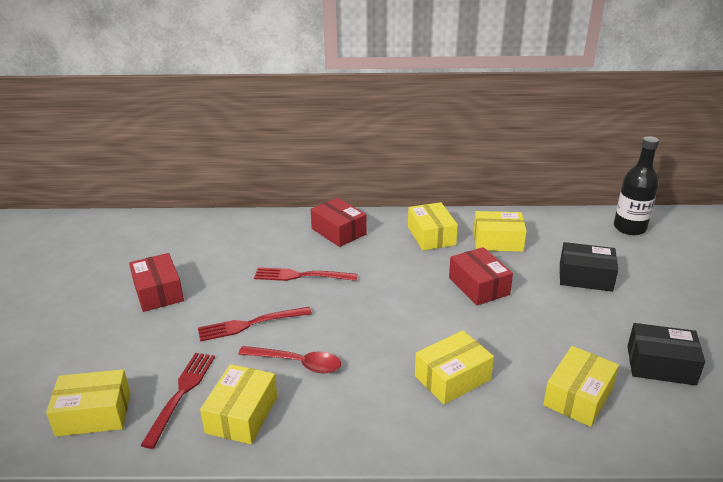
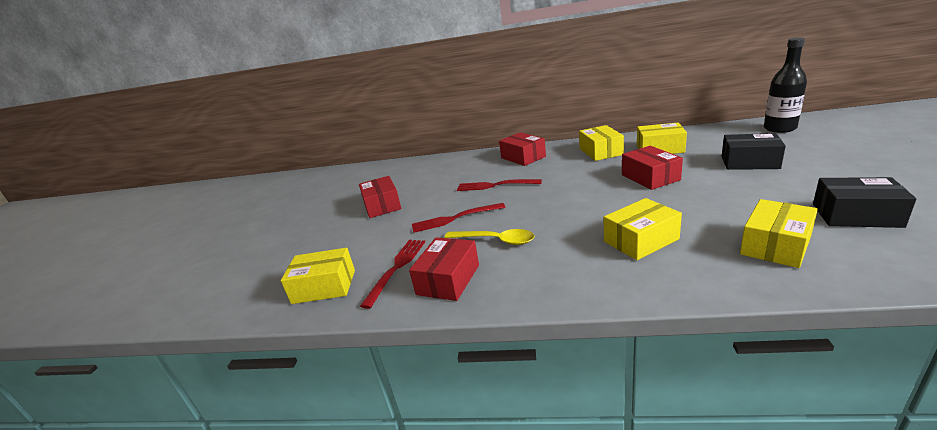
camera: 10 degrees right, 5 degrees down
(242, 415) = (448, 279): yellow box -> red box
(297, 363) = (495, 240): red spoon -> yellow spoon

